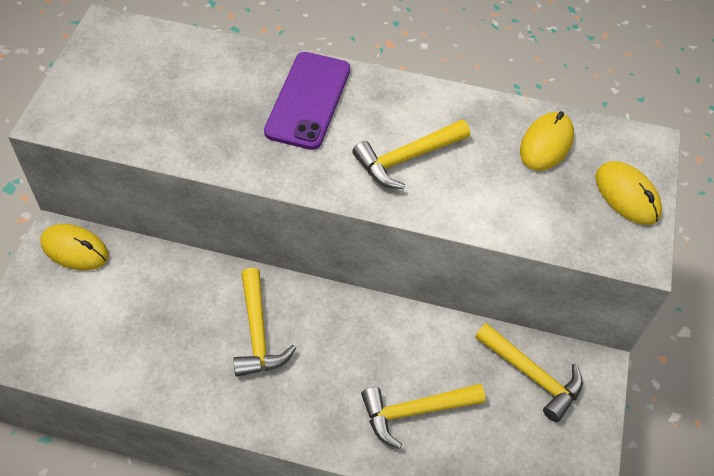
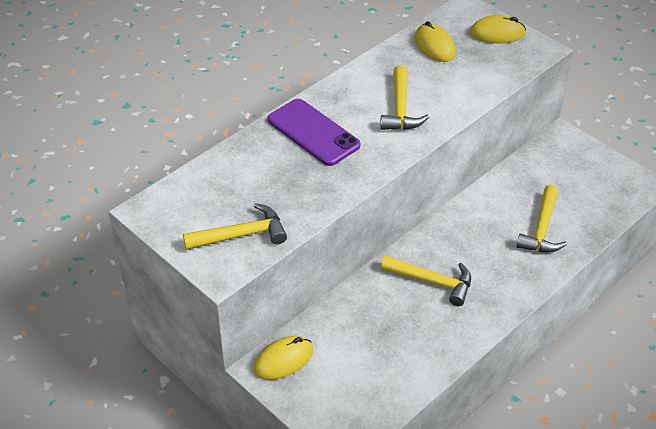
camera: 55 degrees left, 10 degrees down
(532, 375) = (549, 165): yellow hammer -> yellow hammer (241, 235)

